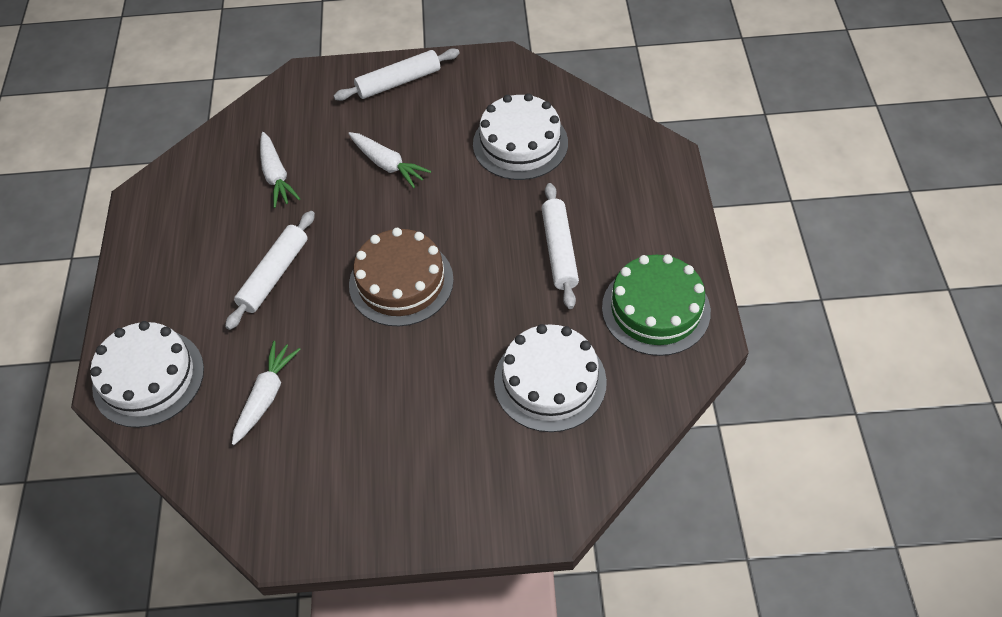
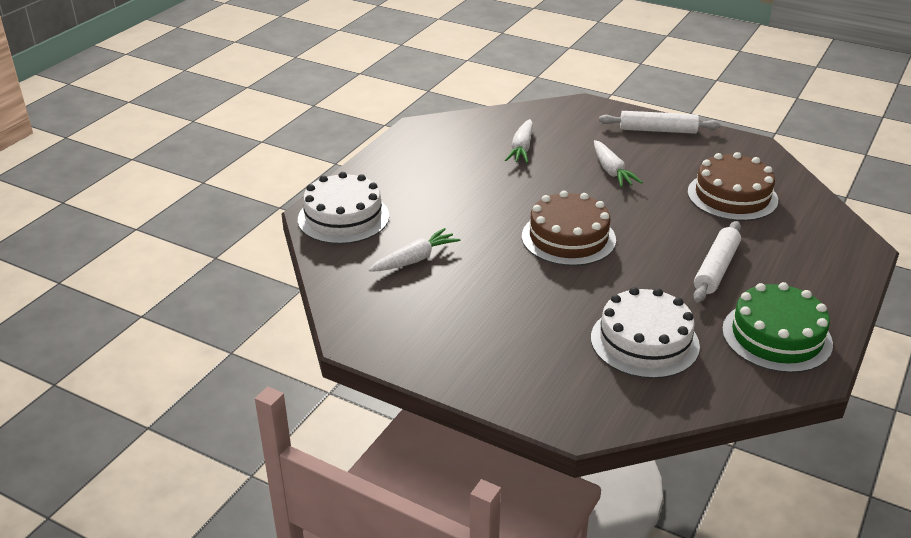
camera: 30 degrees right, 20 degrees down
(274, 275) = (476, 199): white rolling pin -> none
(520, 143) = (732, 196): white cake -> brown cake

